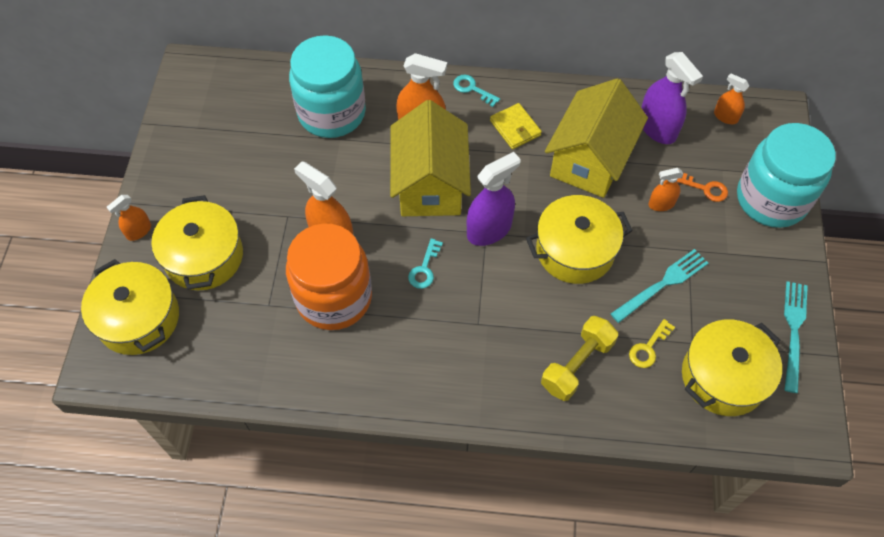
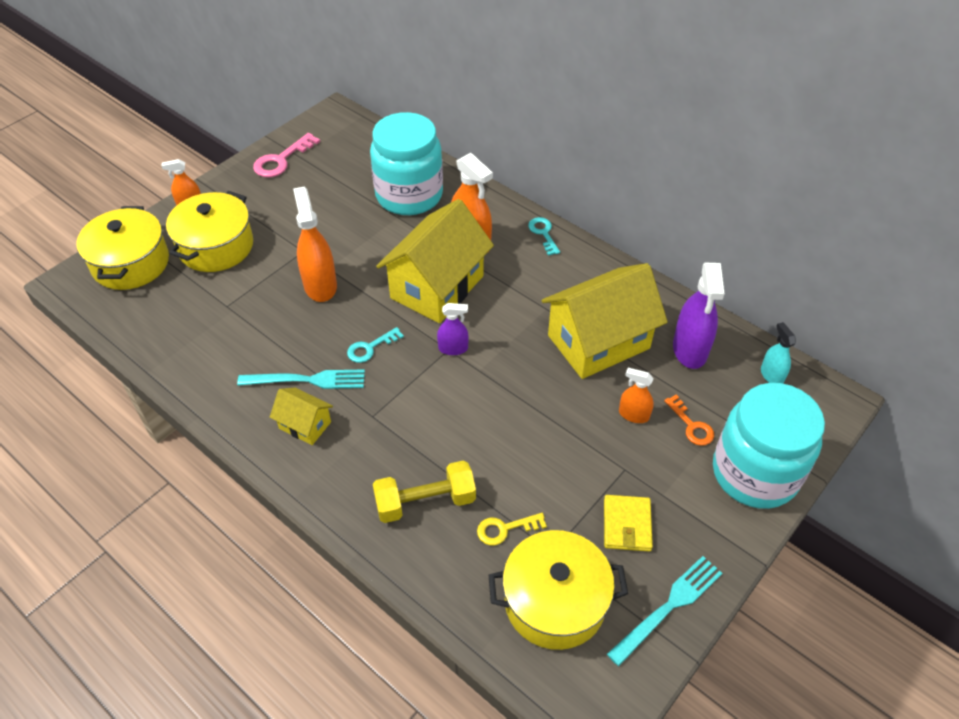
camera: 35 degrees right, 10 degrees down
(183, 140) = (281, 160): none -> pink key
(334, 298) = (279, 329): orange jar -> none
(433, 364) = (305, 425): none -> yellow house
(489, 230) = (453, 348): purple spray bottle -> purple spray bottle, size x0.55
(515, 128) = (553, 282): yellow wallet -> yellow wallet (627, 525)
(575, 250) = (513, 407): yellow pot -> none
(662, 284) = (570, 483): turquoise fork -> turquoise fork (307, 380)
(725, 117) = (771, 375): orange spray bottle -> turquoise spray bottle

